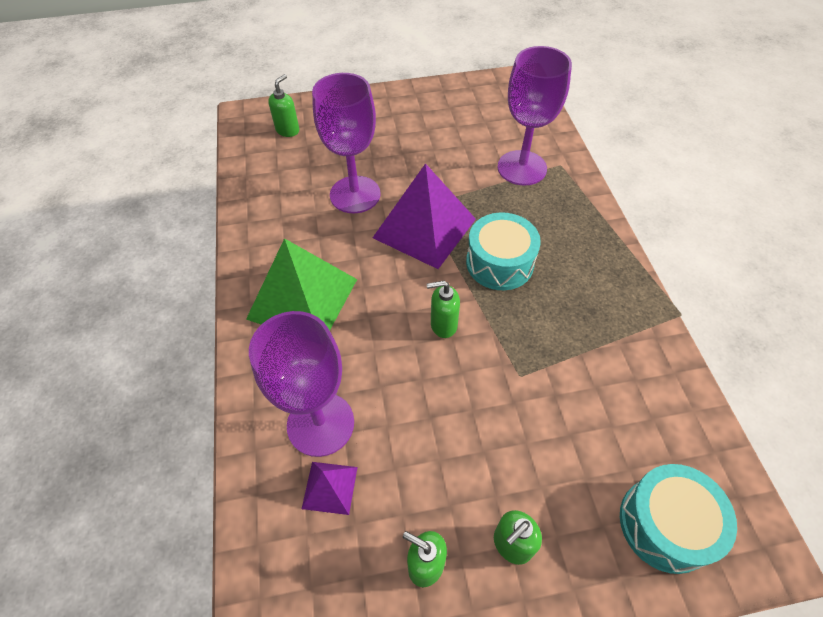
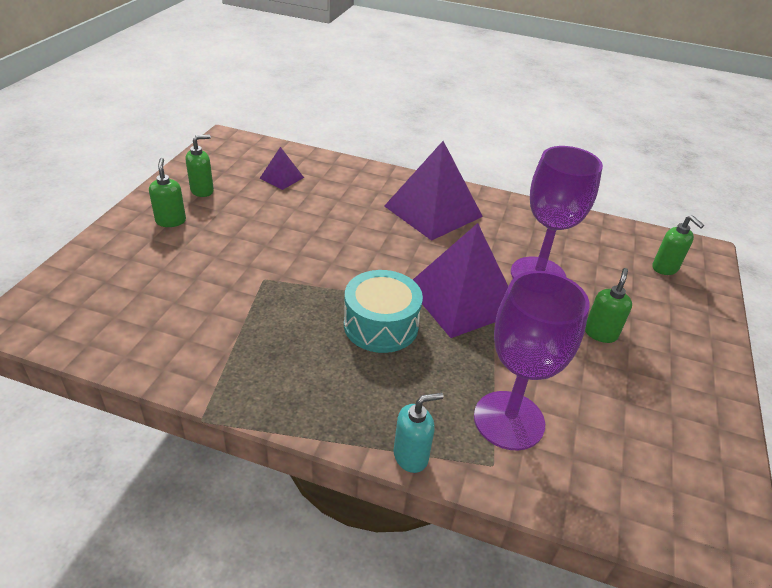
camera: 115 degrees right, 15 degrees down
(302, 298) = (433, 211): green pyramid -> purple pyramid
(320, 424) = (324, 187): purple goblet -> none
(443, 325) = (347, 263): green soap dispenser -> green soap dispenser (600, 333)
(592, 199) = (411, 456): none -> turquoise soap dispenser
(665, 524) = (91, 285): turquoise drum -> none

